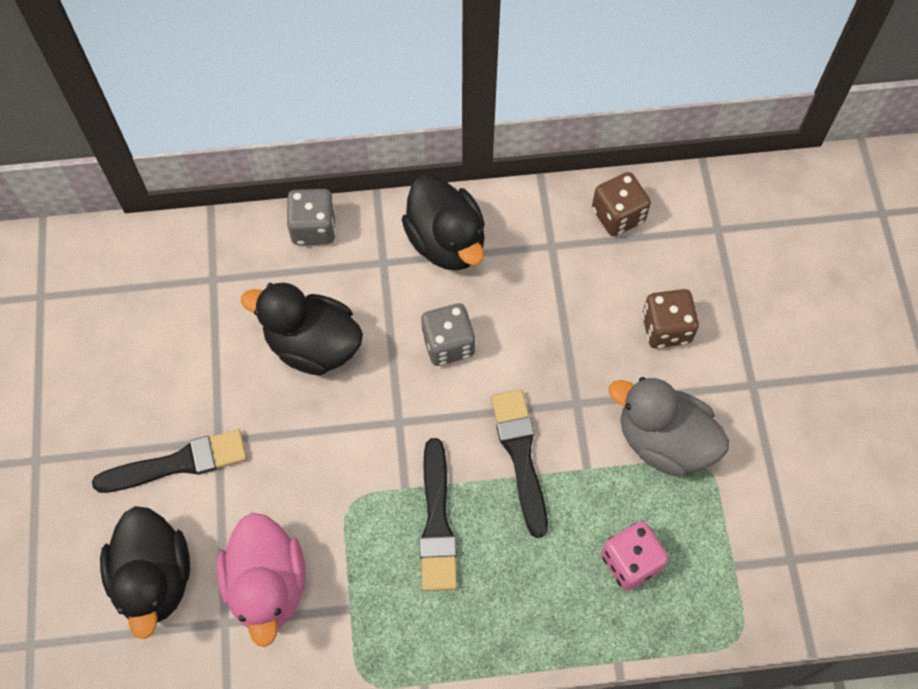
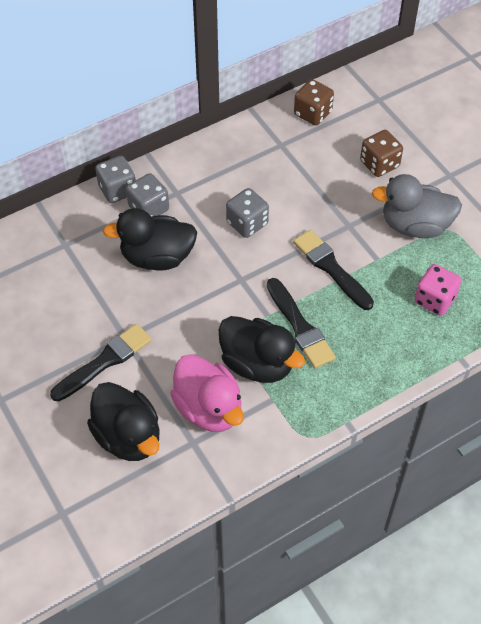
camera: 25 degrees left, 10 degrees down
(338, 270) = (149, 208): none -> grey dice
(446, 242) = (211, 166): black duck -> black duck (257, 364)

